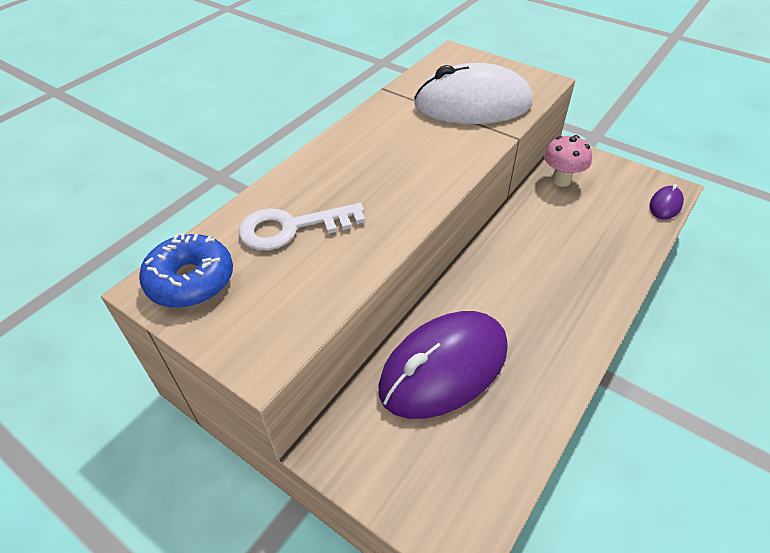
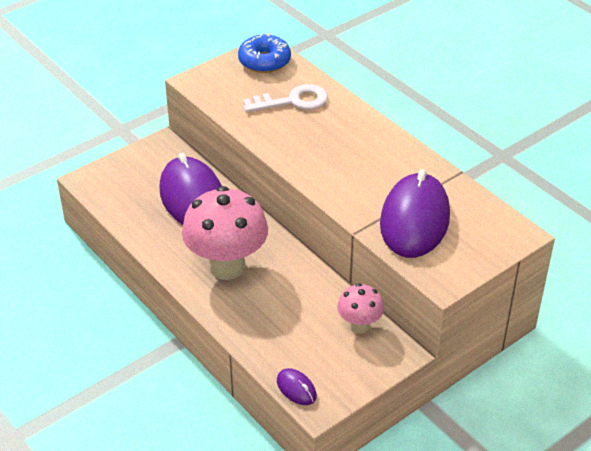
camera: 105 degrees right, 5 degrees down
(292, 228) = (292, 101): white key -> white key turned 75 degrees clockwise
(472, 105) = (414, 220): white mouse -> purple mouse
(547, 295) = (227, 266): none -> pink mushroom

